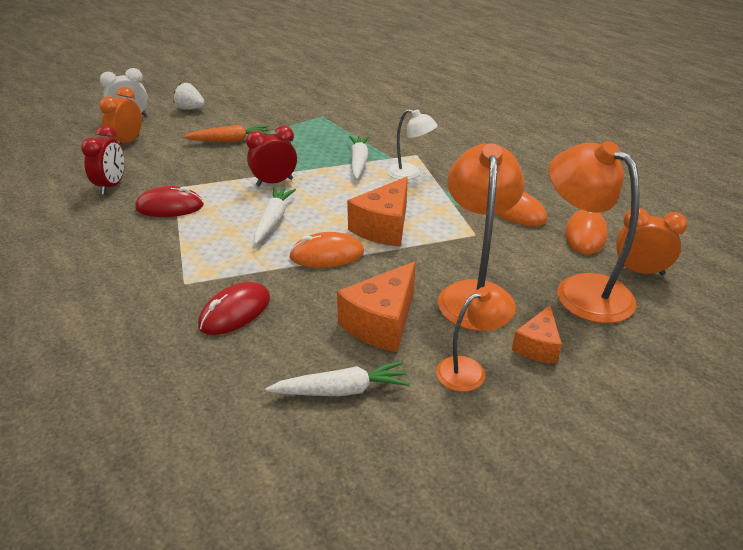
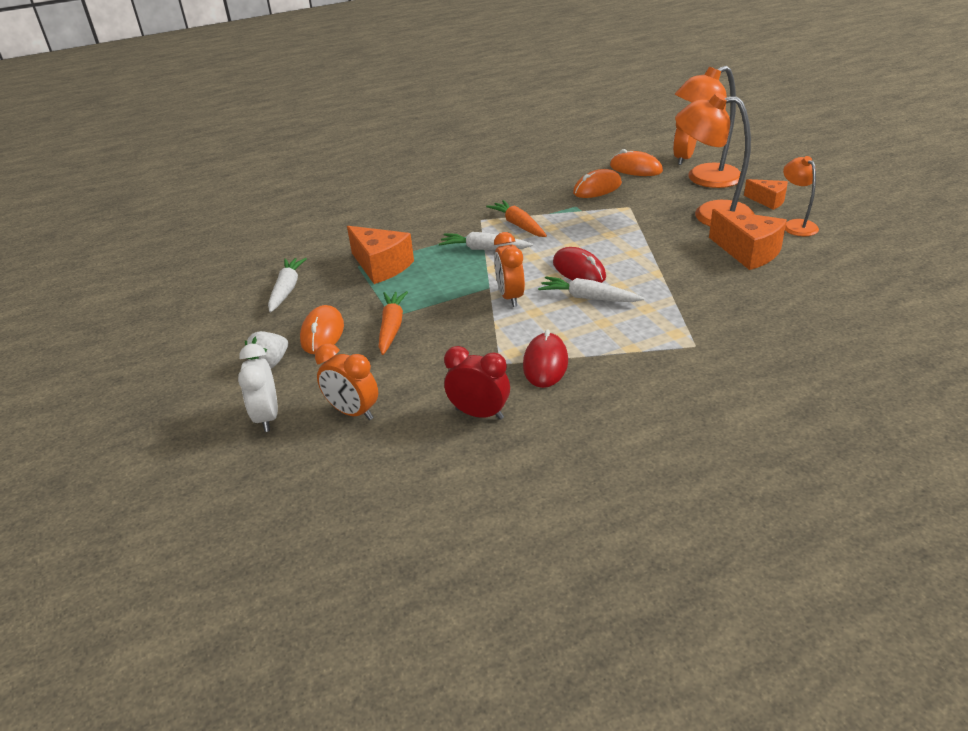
camera: 75 degrees left, 0 degrees up
(235, 312) = (738, 317): red mouse -> red mouse (579, 270)
(274, 182) = (510, 297): red clock -> orange clock
(327, 255) = (653, 271): orange mouse -> orange mouse (322, 333)
(341, 390) = (826, 271): white carrot -> white carrot (287, 289)
(384, 227) = (611, 243): orange cheese -> orange cheese (381, 266)
(410, 174) = (518, 225): white lamp -> orange carrot

